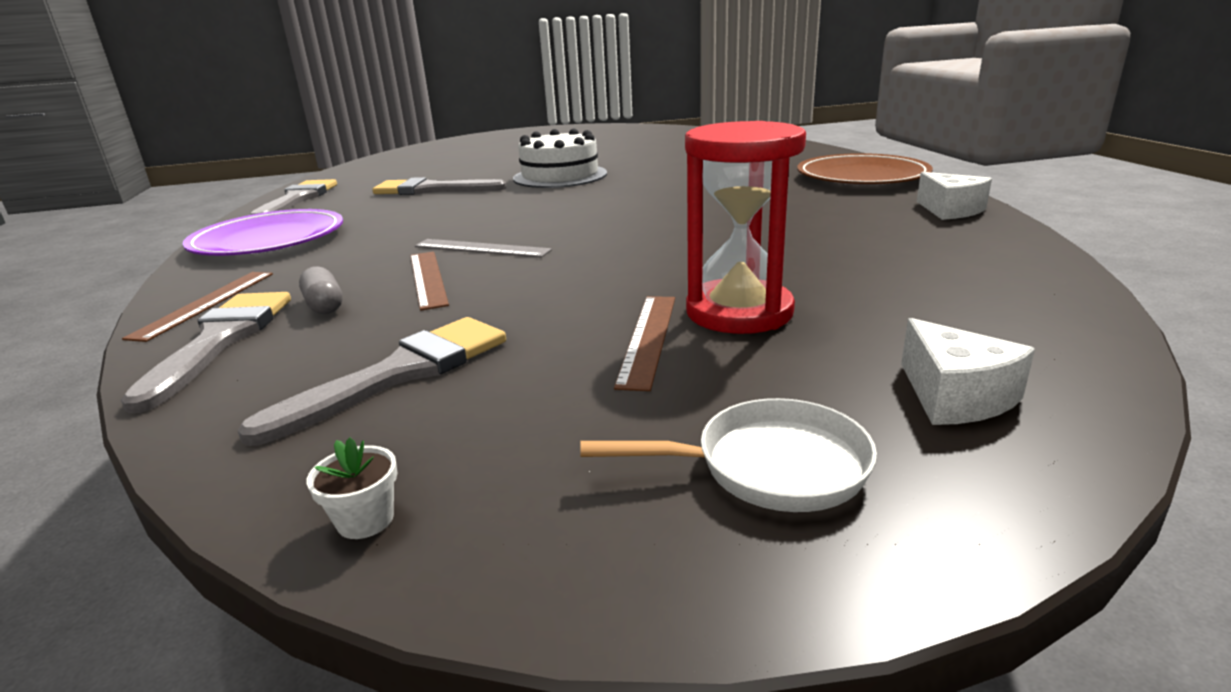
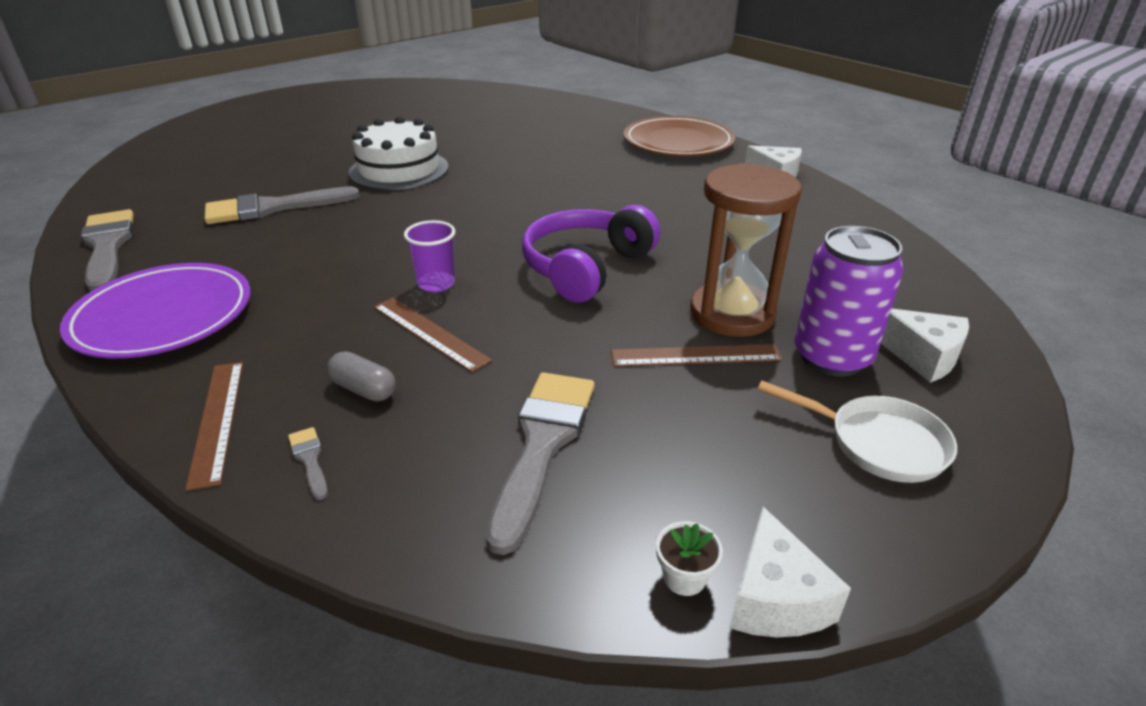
camera: 30 degrees left, 10 degrees up
(220, 340) = (309, 459): grey brush -> grey brush, size x0.42
(427, 576) = (775, 598): none -> white cheese
(481, 248) = (436, 284): grey ruler -> purple cup
(631, 255) = (585, 267): none -> purple headphones
(648, 338) = (695, 355): brown ruler -> brown ruler turned 75 degrees counterclockwise
(739, 312) = (732, 313): red hourglass -> brown hourglass
(770, 467) = (878, 443): white pan -> white pan turned 60 degrees clockwise
(815, 371) = (832, 357): none -> purple can

